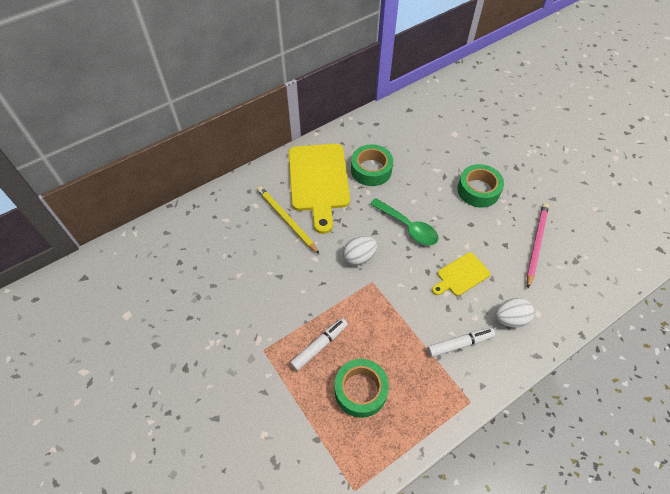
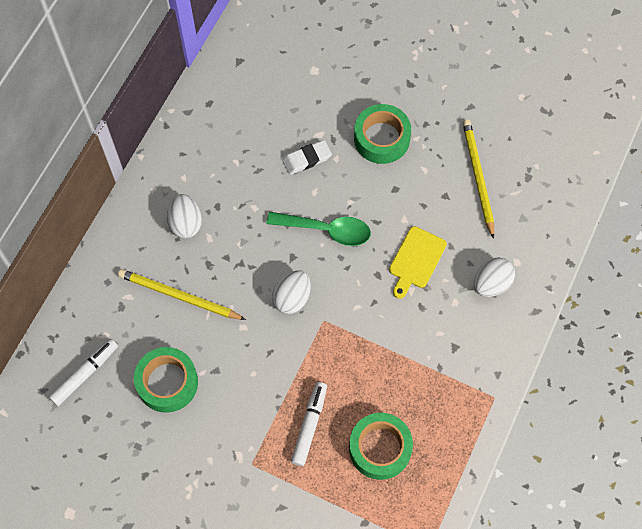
camera: 30 degrees left, 10 degrees up
(318, 181) = (186, 223): yellow cutting board -> white egg
(371, 170) = (241, 174): green tape -> green tape (167, 382)
(420, 180) = (307, 159): none -> white eraser
(459, 344) = (453, 341): white marker -> white marker (85, 374)
(536, 244) = (478, 177): pink pencil -> yellow pencil

